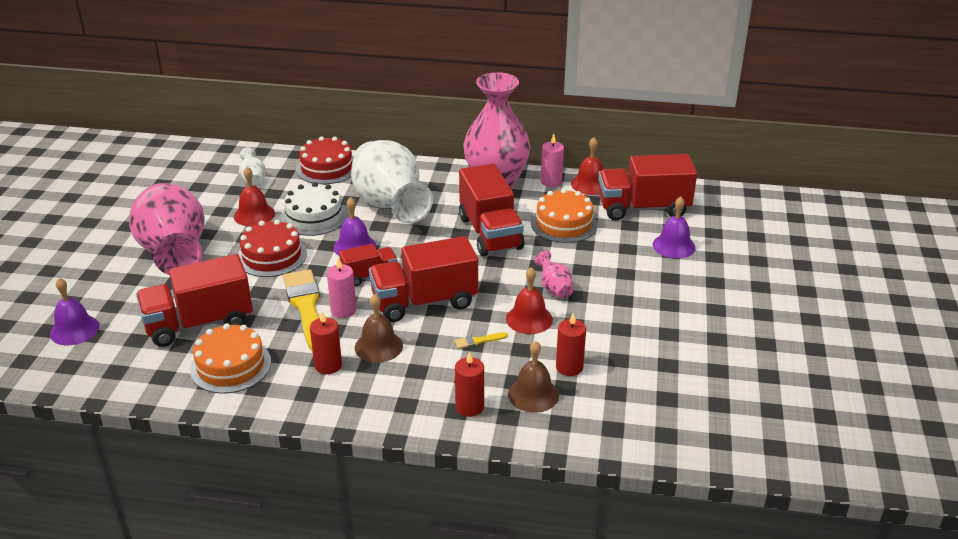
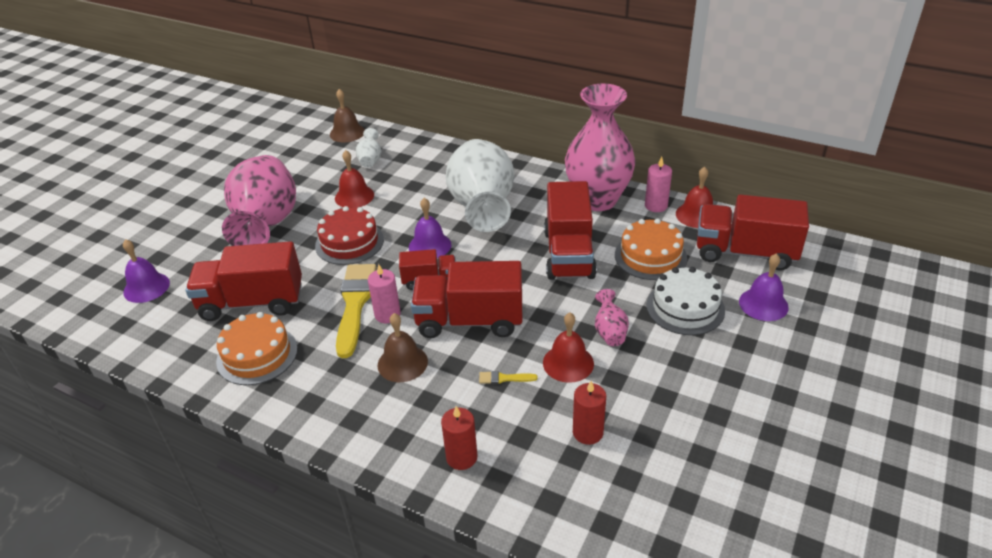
camera: 20 degrees right, 5 degrees up
(314, 217) = (407, 207): white cake -> white cake (685, 307)
(327, 168) = (441, 158): red cake -> none
(328, 365) = (345, 374): red candle -> none
(533, 394) = (535, 458): brown bell -> brown bell (347, 133)

